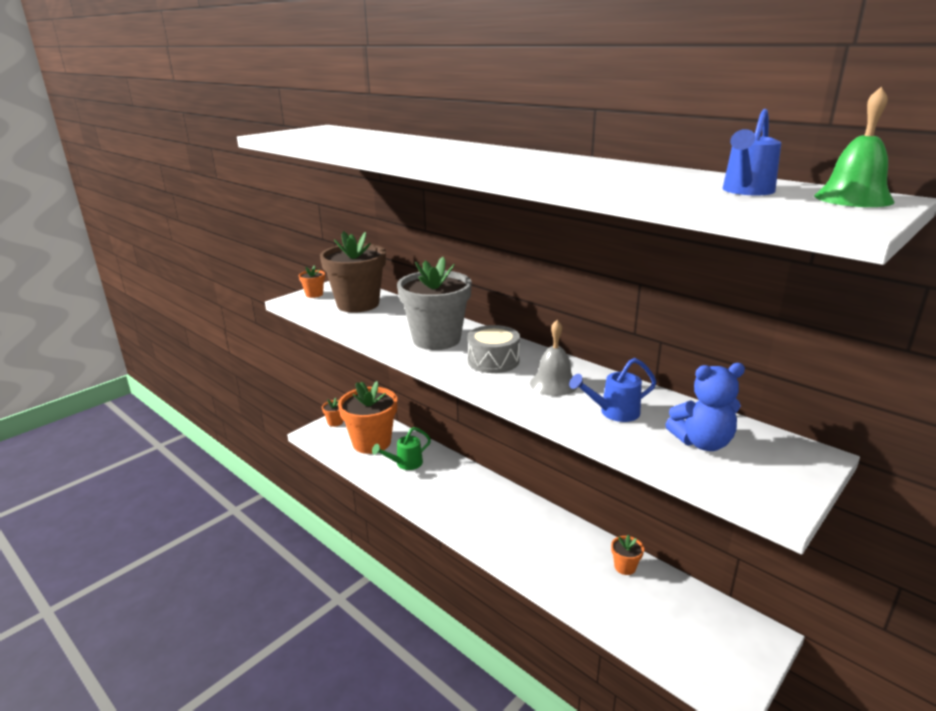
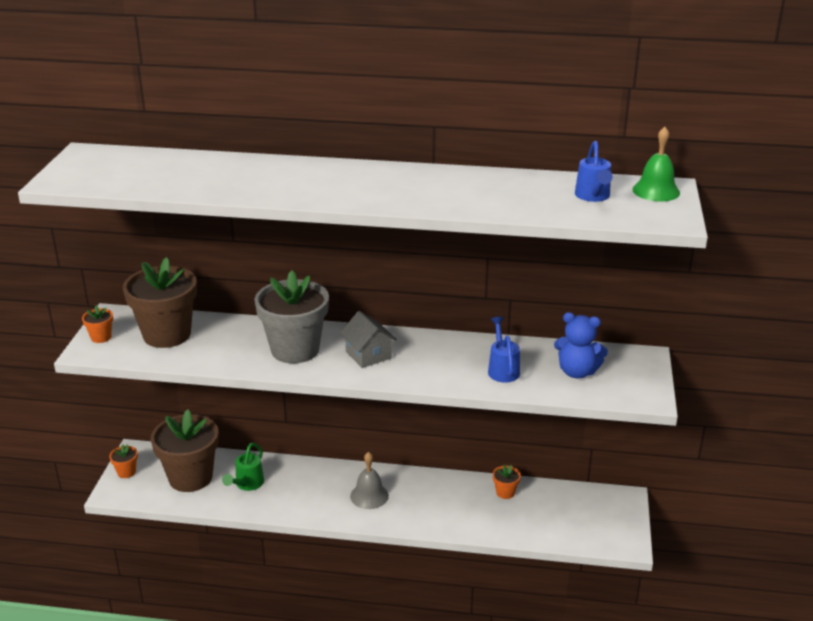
camera: 35 degrees left, 5 degrees up
(371, 442) = (190, 477): orange flower pot -> brown flower pot
(493, 361) = (368, 355): grey drum -> grey house
(554, 383) = (437, 360): grey bell -> grey bell (369, 496)
(614, 412) = (502, 369): blue watering can -> blue watering can turned 135 degrees clockwise
(702, 443) = (577, 372): blue teddy bear -> blue teddy bear turned 60 degrees clockwise

